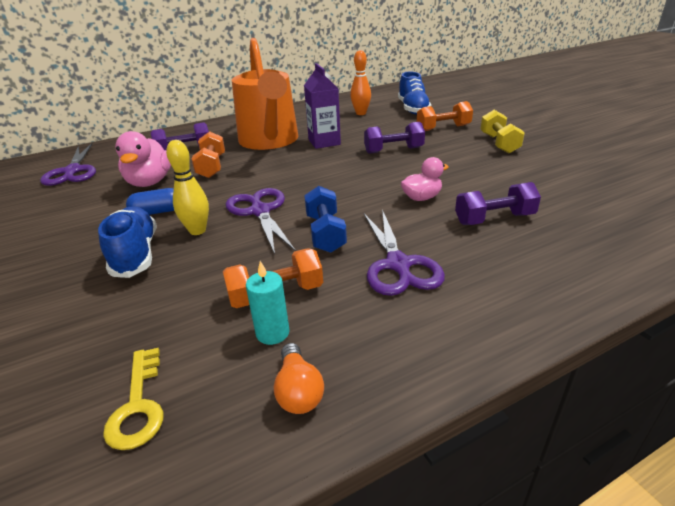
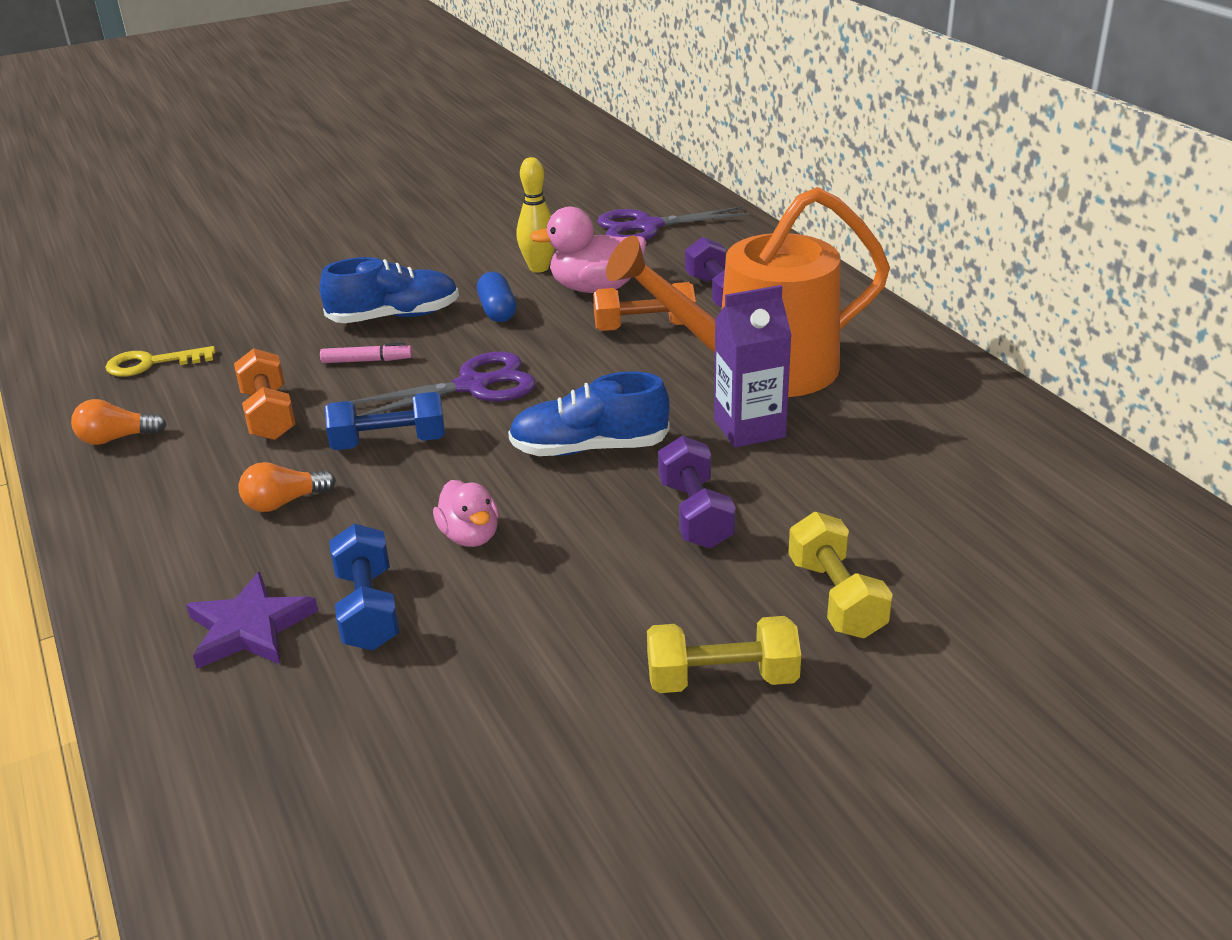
camera: 90 degrees right, 0 degrees up
(197, 231) = (435, 346): yellow bowling pin -> yellow bowling pin (539, 268)
(205, 257) = (367, 361): none -> pink marker
(272, 333) = (204, 418): turquoise candle -> none
(361, 113) = (946, 473): orange bowling pin -> none
(398, 264) = (284, 502): purple scissors -> orange light bulb
(413, 109) = (994, 558): blue shoe -> blue shoe (589, 448)
(443, 128) = (836, 598): orange dumbbell -> yellow dumbbell
(494, 219) = (368, 609): purple dumbbell -> blue dumbbell
(529, 255) = (250, 628): none -> purple star

